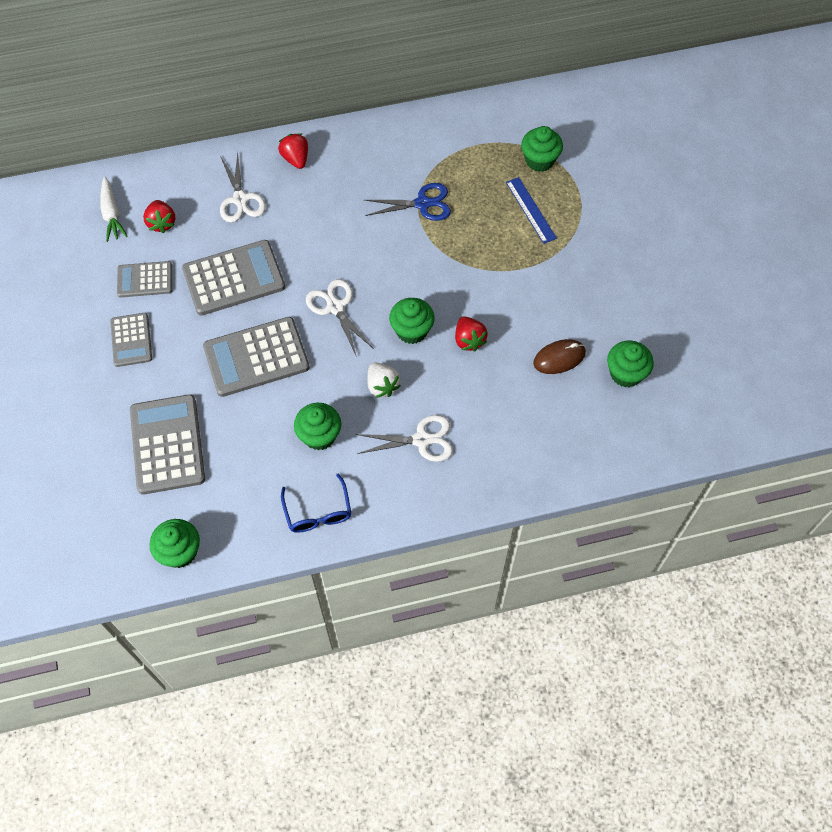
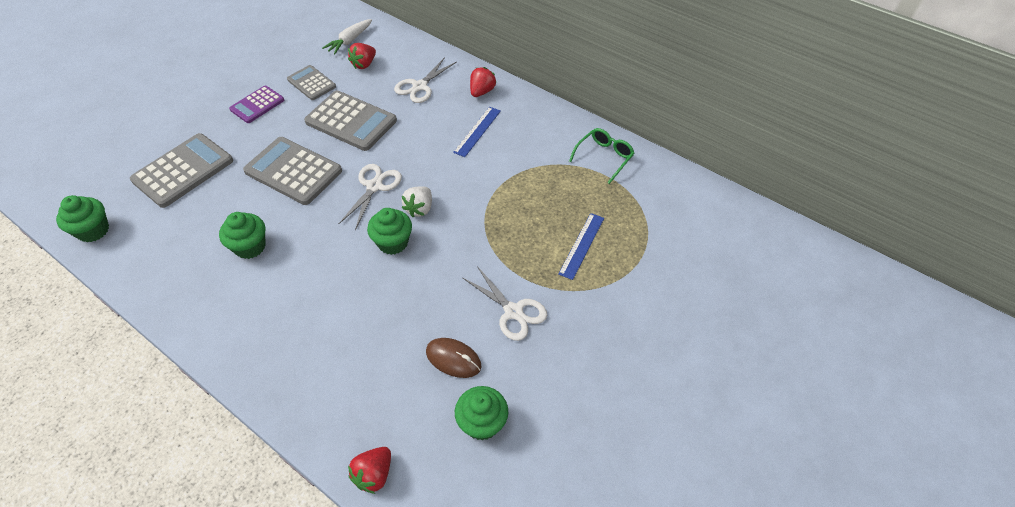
camera: 50 degrees right, 10 degrees down
(131, 340) = (257, 105): grey calculator -> purple calculator
(318, 511) = (178, 288): blue glasses -> none
(342, 194) = (477, 131): none -> blue ruler
(382, 386) = (325, 256): white strawberry -> white strawberry (419, 209)
(421, 440) = (292, 312): white scissors -> white scissors (513, 312)
(423, 204) = (516, 178): blue scissors -> none
(458, 132) = (604, 157): none -> green glasses
(469, 340) = (416, 284): red strawberry -> red strawberry (374, 474)
(539, 160) = (635, 221): green cupcake -> none

